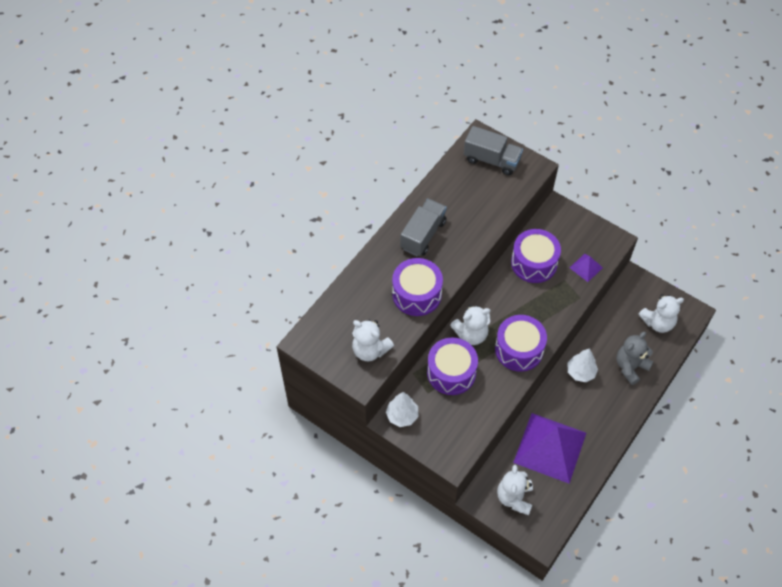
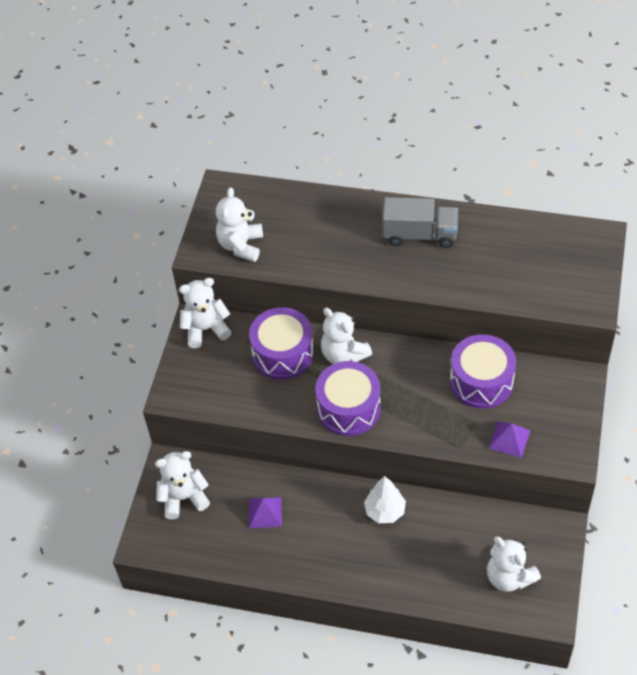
camera: 70 degrees right, 5 degrees down
(402, 416) = (206, 329): white tree -> white teddy bear
(417, 294) = (335, 259): purple drum -> none
(492, 160) = (573, 259): grey truck -> none
(550, 447) = (265, 512): purple pyramid -> purple pyramid, size x0.43
(630, 367) = (423, 565): grey teddy bear -> none

